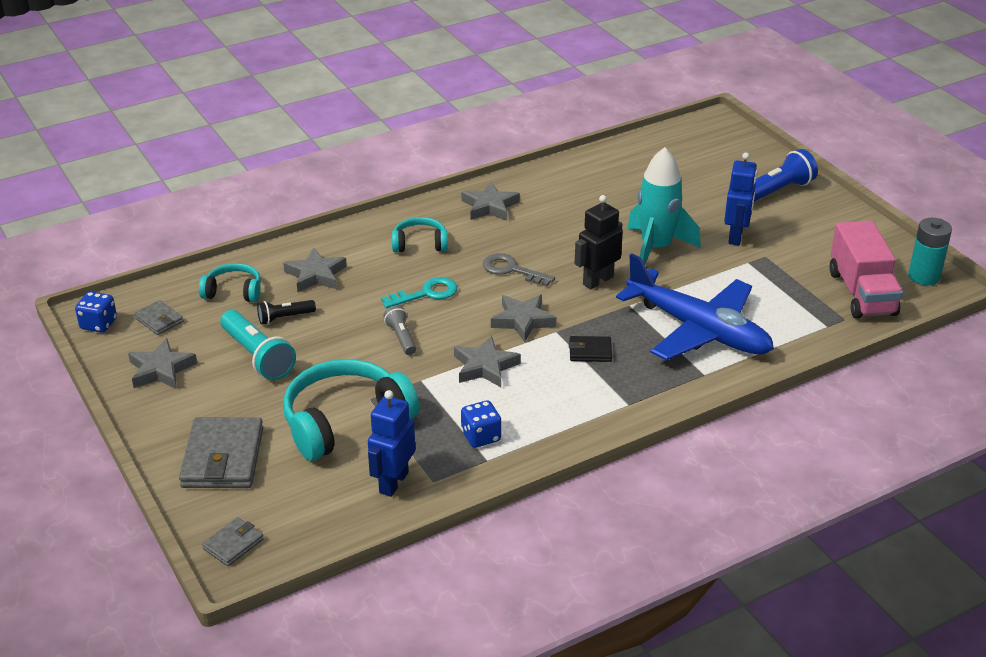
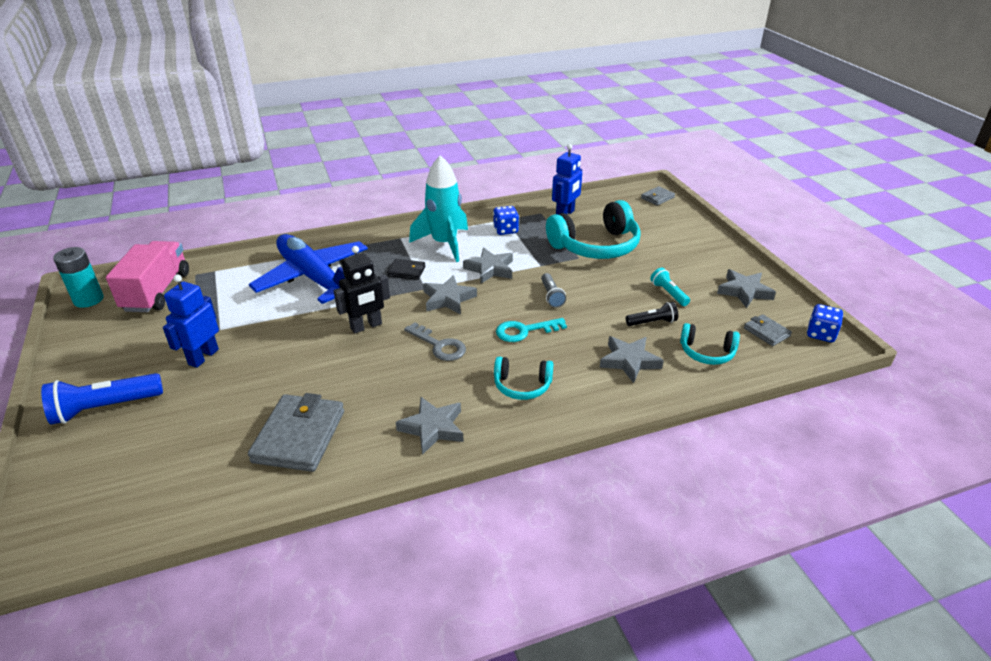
camera: 170 degrees left, 0 degrees up
(223, 458) = (676, 234): grey wallet -> grey wallet (299, 436)
(257, 356) = (668, 293): turquoise flashlight -> turquoise flashlight, size x0.57
(656, 248) = (290, 353): turquoise rocket -> turquoise rocket (444, 244)

